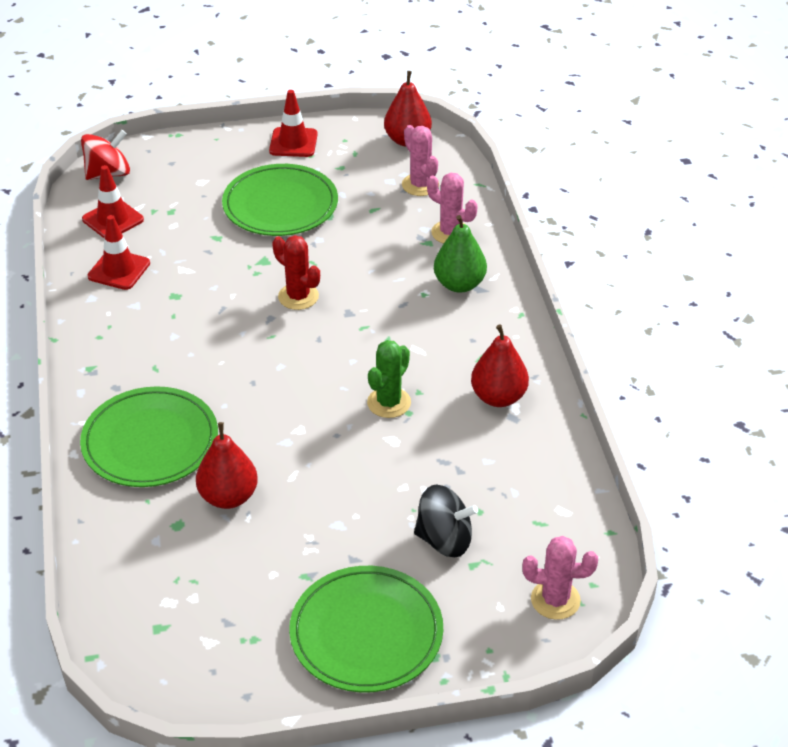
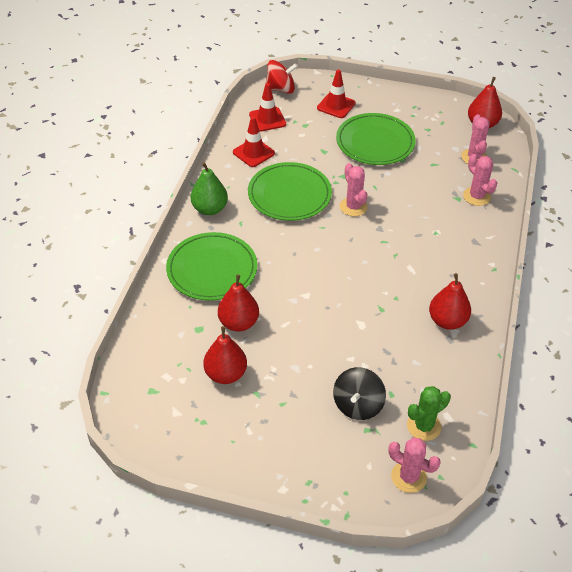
camera: 25 degrees right, 5 degrees up
(249, 568) = (226, 374): none -> red pear
(293, 143) = (406, 103): red traffic cone -> red traffic cone (336, 106)
(298, 297) = (353, 207): red cactus -> pink cactus
(366, 633) = (273, 447): green plate -> green plate (289, 195)
(389, 403) = (372, 298): green cactus -> green cactus (424, 426)
(444, 540) = (357, 405): black spinning top -> black spinning top turned 75 degrees clockwise
(459, 284) = (463, 234): green pear -> green pear (210, 209)

